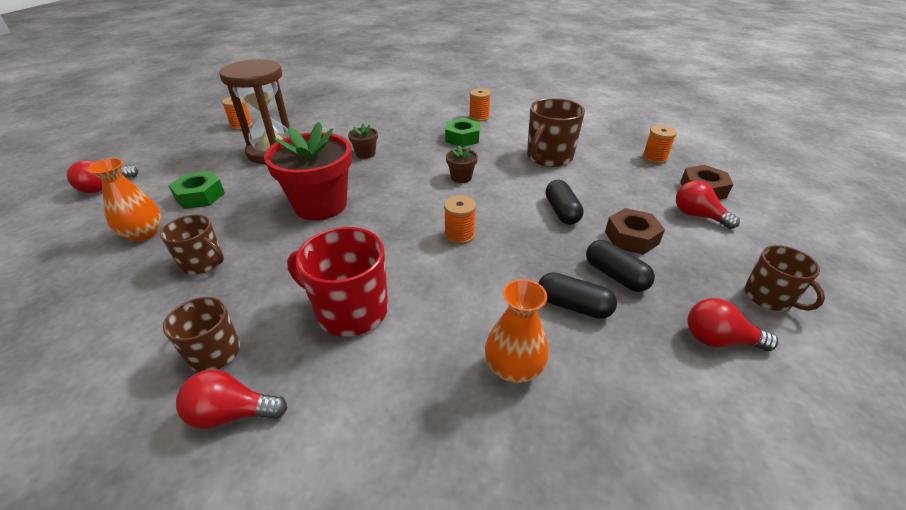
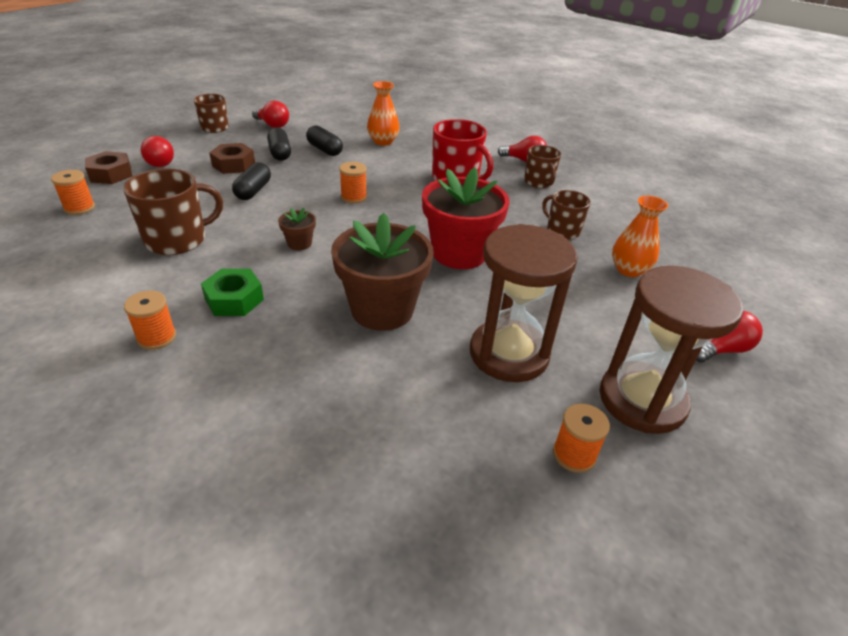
camera: 160 degrees left, 0 degrees up
(191, 150) = (642, 400): none -> brown hourglass
(200, 196) = (591, 300): green nut -> none
(365, 154) = (382, 310): brown flower pot -> brown flower pot, size x2.29

